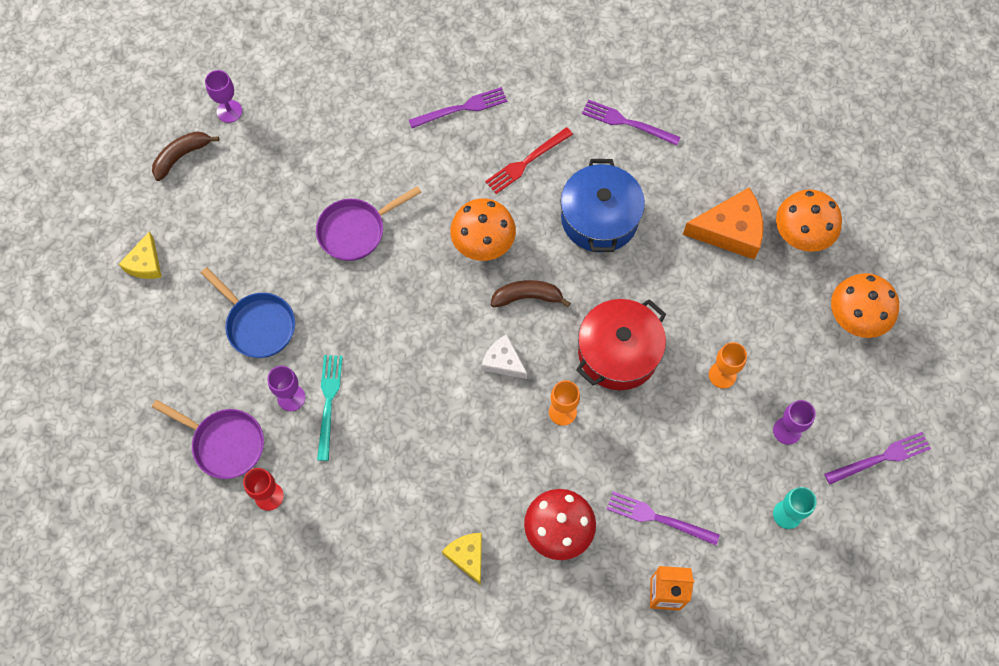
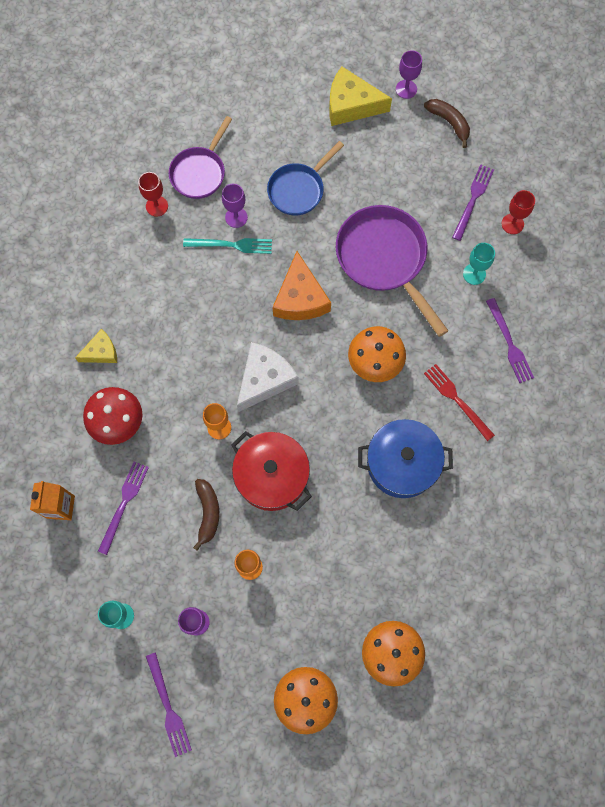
camera: 90 degrees right, 5 degrees up
(145, 263) = (351, 105): yellow cheese -> yellow cheese, size x1.70
(229, 111) = (494, 155): purple goblet -> purple goblet (406, 89)
(318, 97) = (512, 224): none -> red goblet
(356, 231) = (384, 259): purple pan -> purple pan, size x1.59
(378, 138) = (474, 274): none -> turquoise goblet
(503, 361) = (265, 379): white cheese -> white cheese, size x1.70
(527, 297) = (324, 399): brown banana -> brown banana (207, 513)
(627, 122) = (503, 492): purple fork -> purple fork (473, 200)
(730, 231) = (393, 584): orange cheese -> orange cheese (300, 298)

